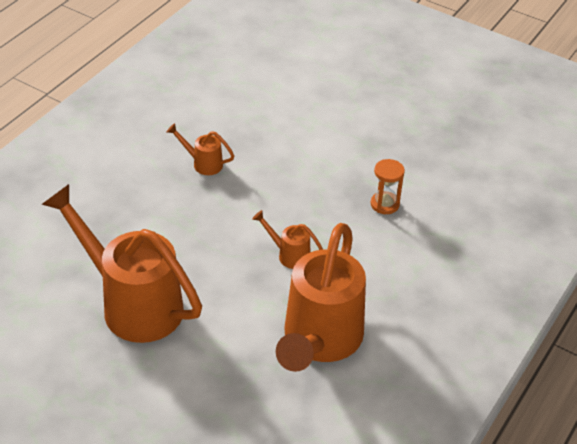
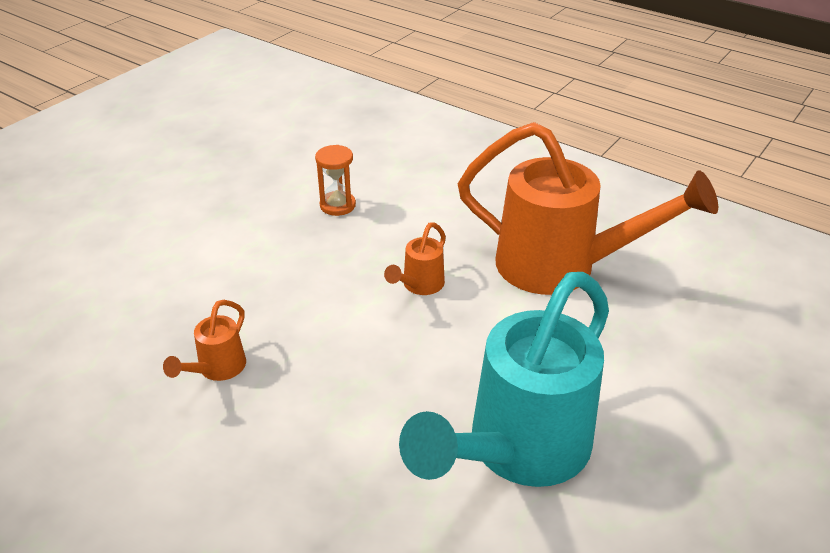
camera: 85 degrees left, 5 degrees down
(132, 303) = (516, 451): orange watering can -> turquoise watering can

